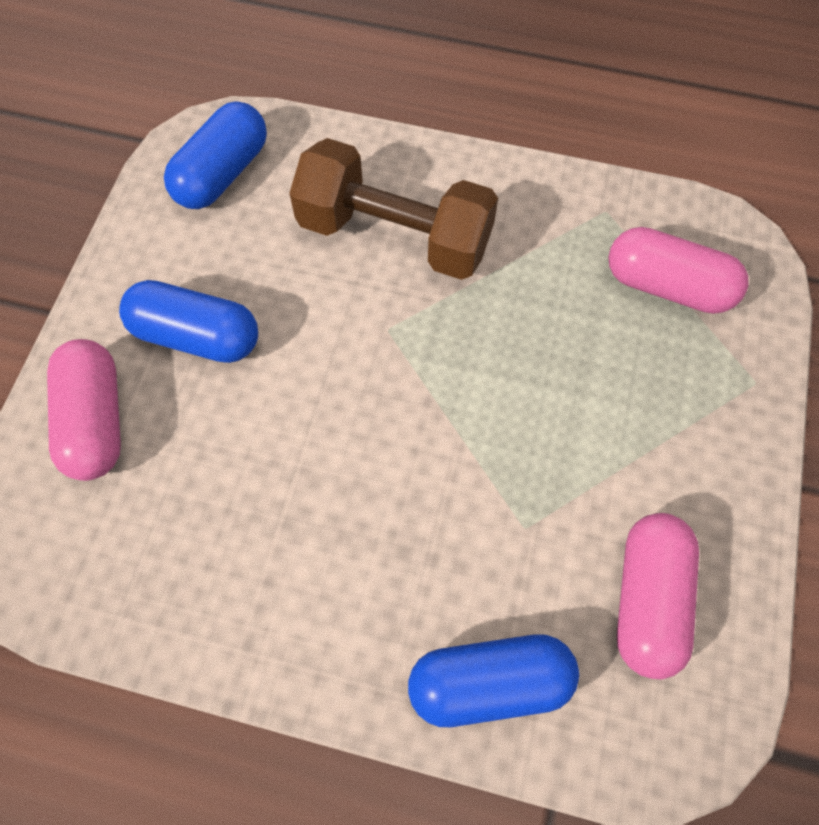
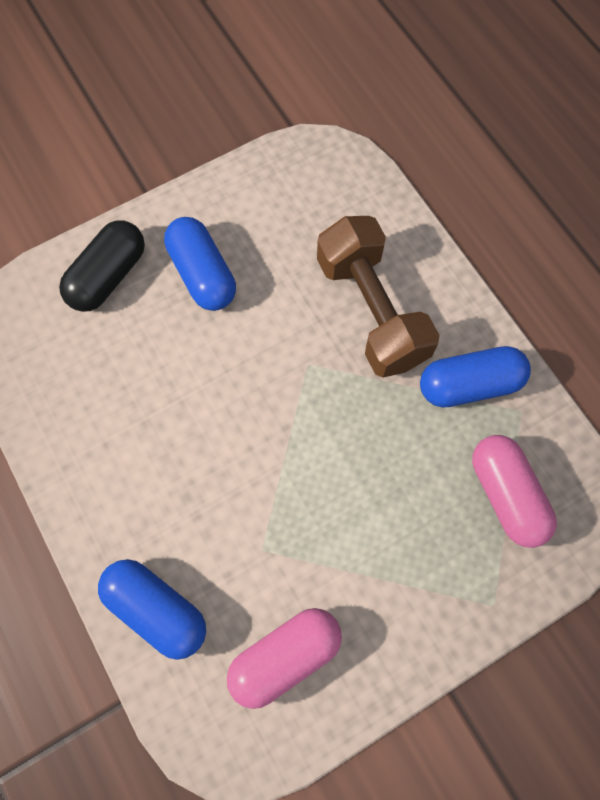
camera: 45 degrees right, 5 degrees up
(95, 420) = (108, 276): pink capsule -> black capsule
(222, 174) = (312, 186): blue capsule -> blue capsule (469, 384)

